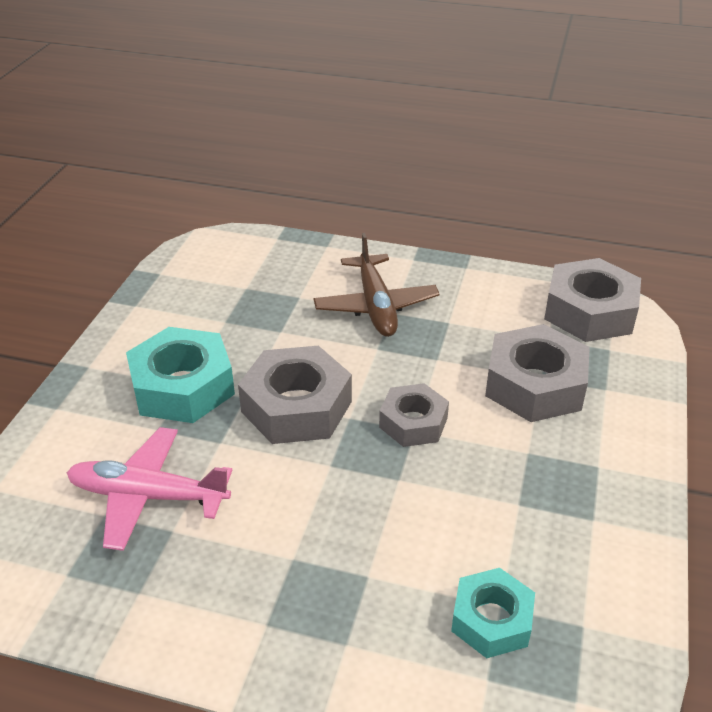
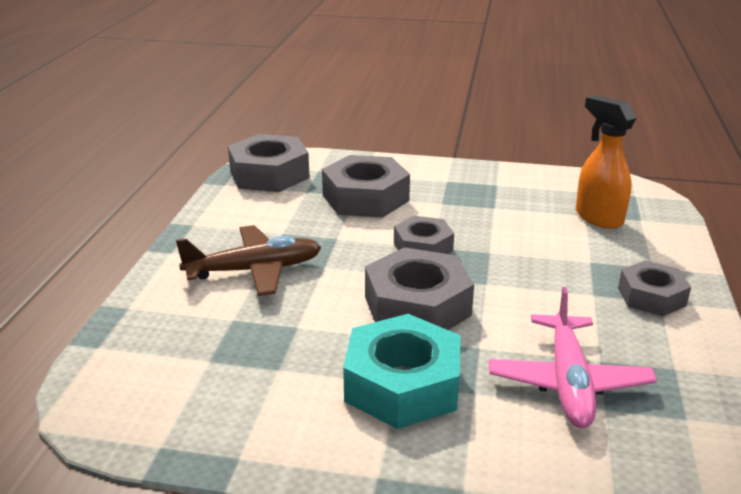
camera: 95 degrees left, 10 degrees down
(276, 617) = (651, 297): none -> grey nut
(491, 620) = (598, 217): turquoise nut -> orange spray bottle

